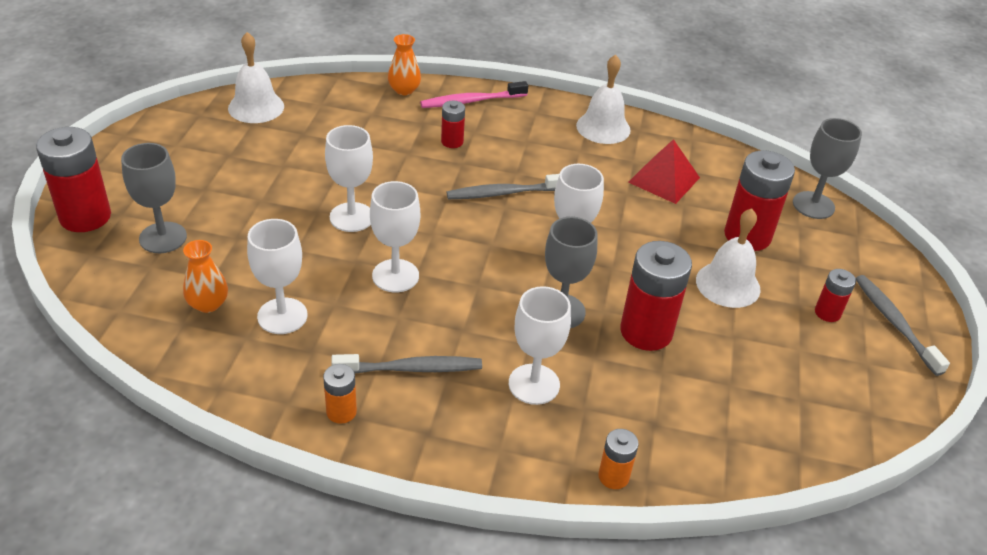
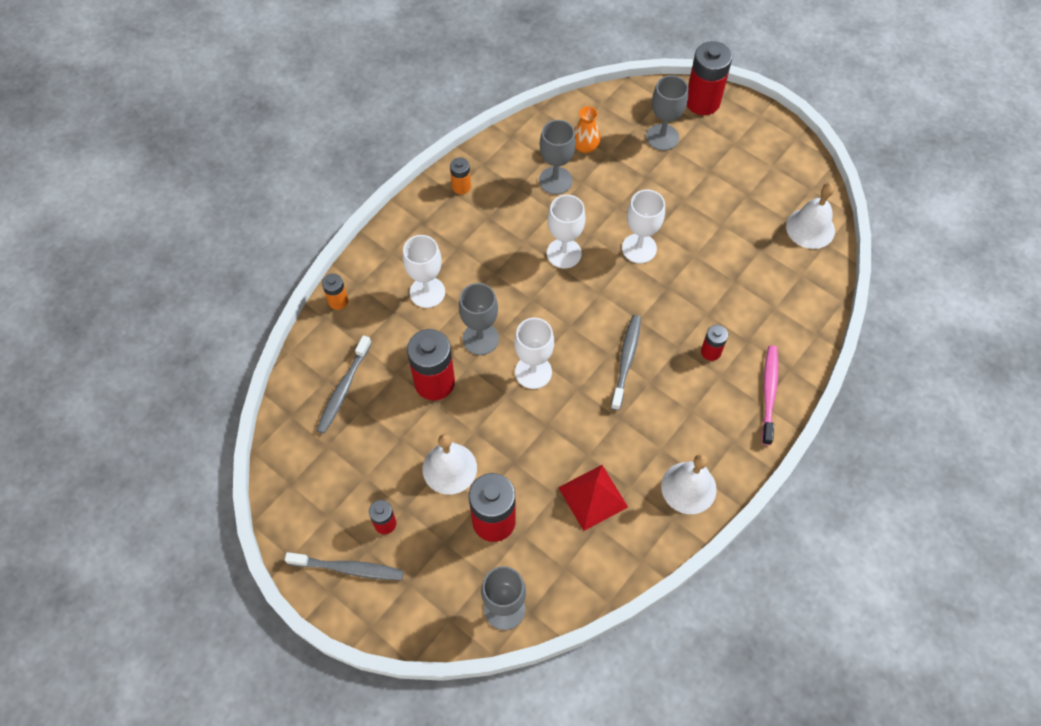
camera: 120 degrees right, 20 degrees up
(282, 316) = (555, 180): white goblet -> grey goblet
(404, 90) = (804, 345): orange vase -> none
(411, 369) = (475, 232): grey toothbrush -> grey toothbrush (343, 389)

